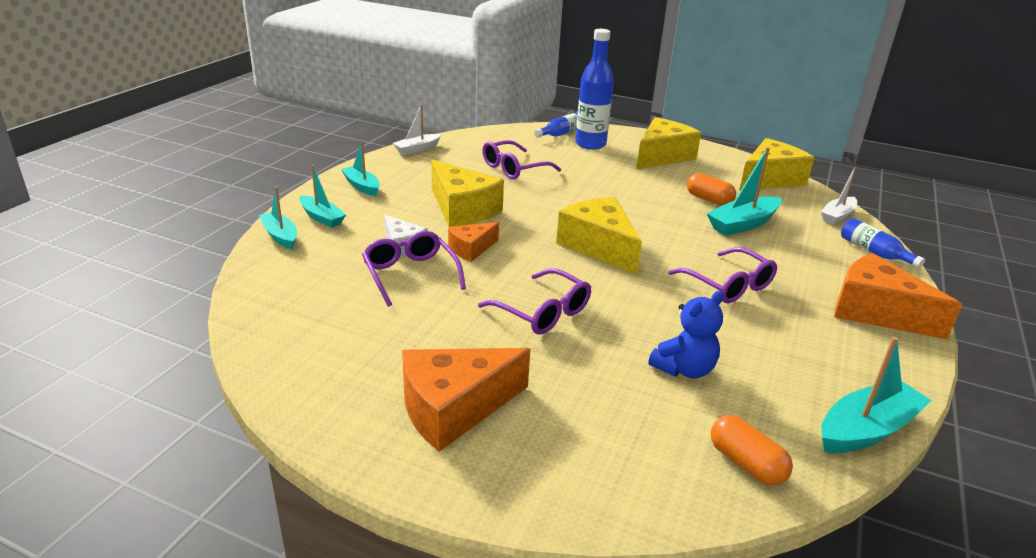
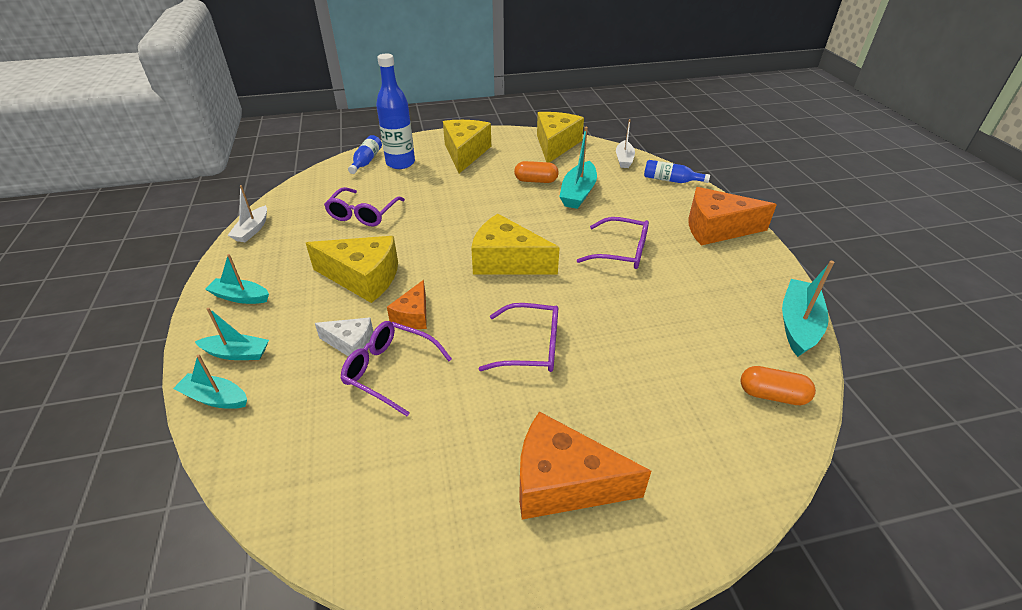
camera: 35 degrees left, 10 degrees up
(454, 408) = (563, 482): orange cheese -> orange cheese turned 75 degrees clockwise
(684, 369) = (667, 341): blue teddy bear -> none

